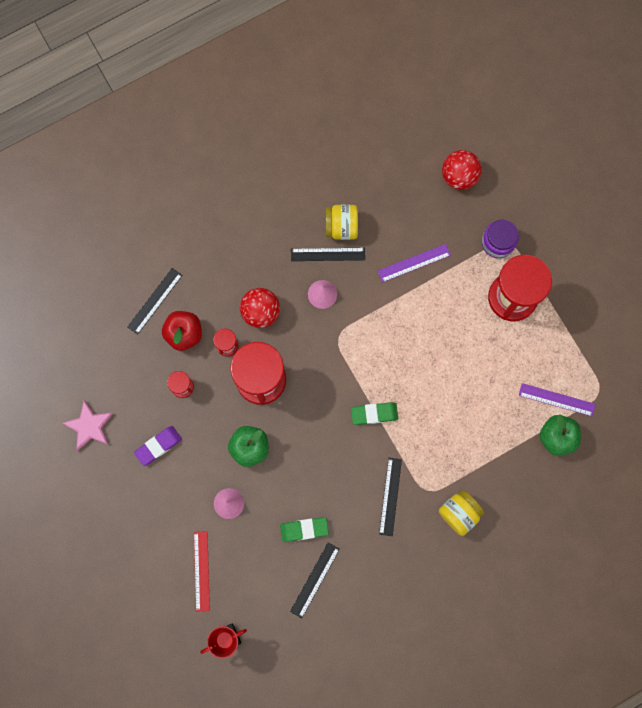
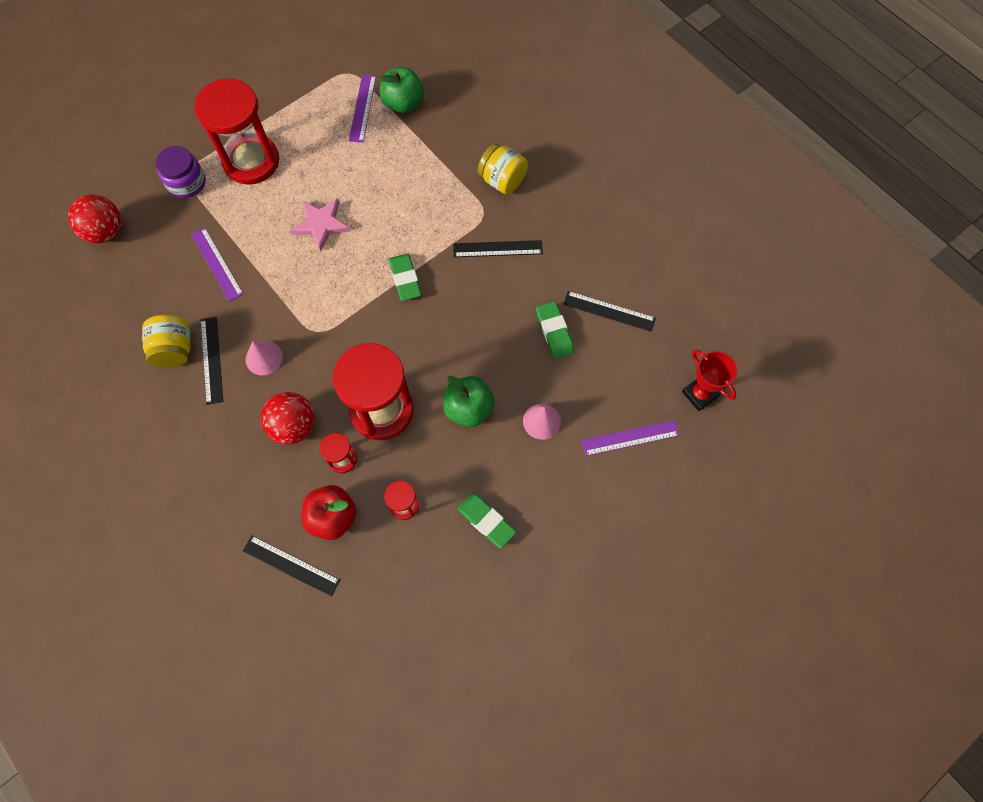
camera: 100 degrees left, 10 degrees down
(89, 426) = (476, 619): pink star -> pink star (321, 224)
(158, 446) = (486, 521): purple eraser -> green eraser
(201, 571) = (630, 438): red ruler -> purple ruler

